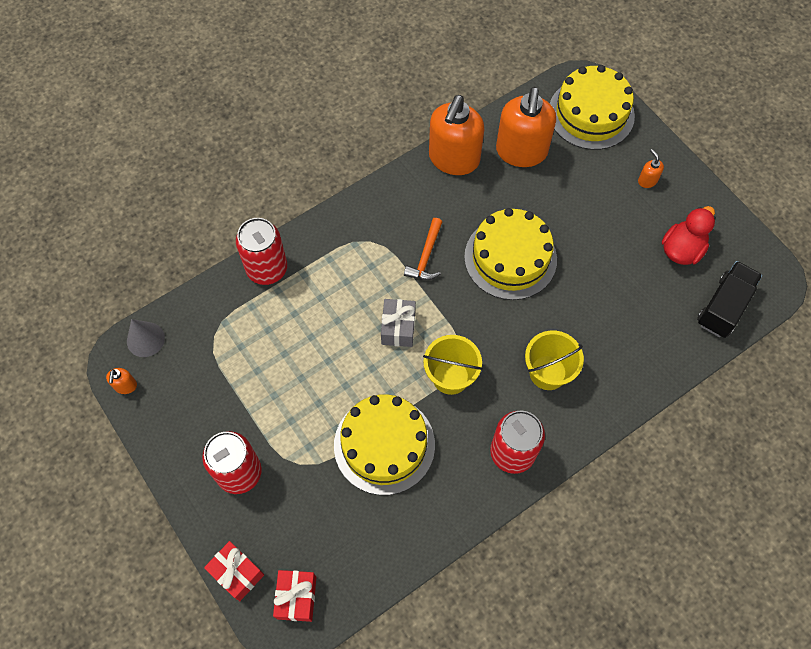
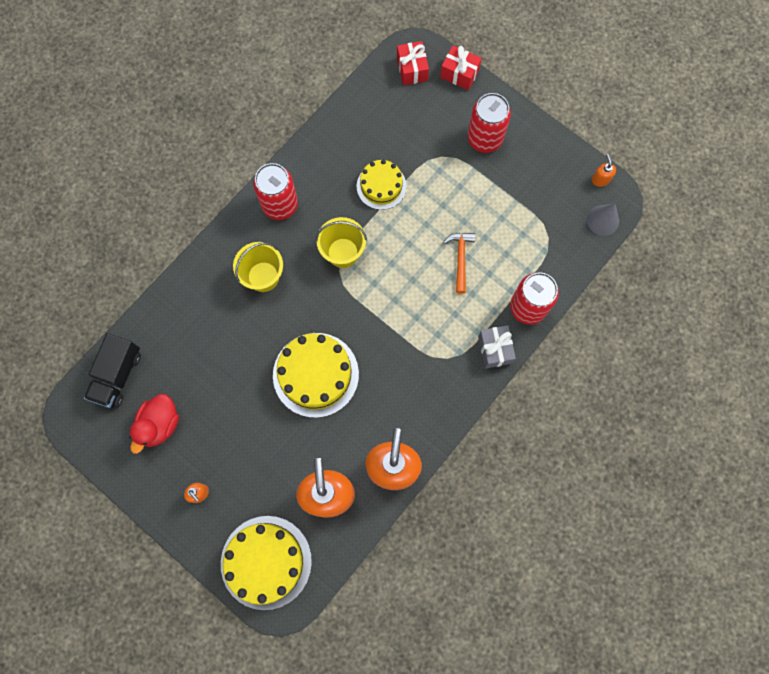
camera: 165 degrees right, 10 degrees up
(384, 445) = (381, 186): yellow cake -> yellow cake, size x0.62
(398, 328) = (397, 283): grey gift -> grey gift (495, 349)
(426, 256) = (392, 356): orange hammer -> orange hammer (460, 258)

